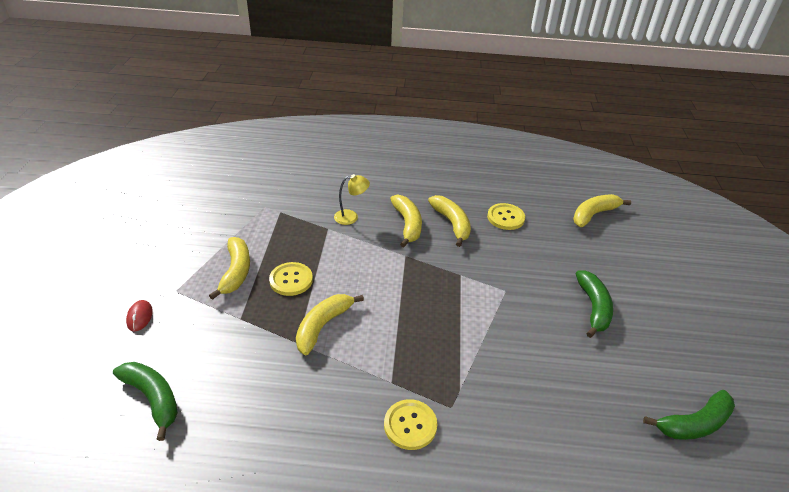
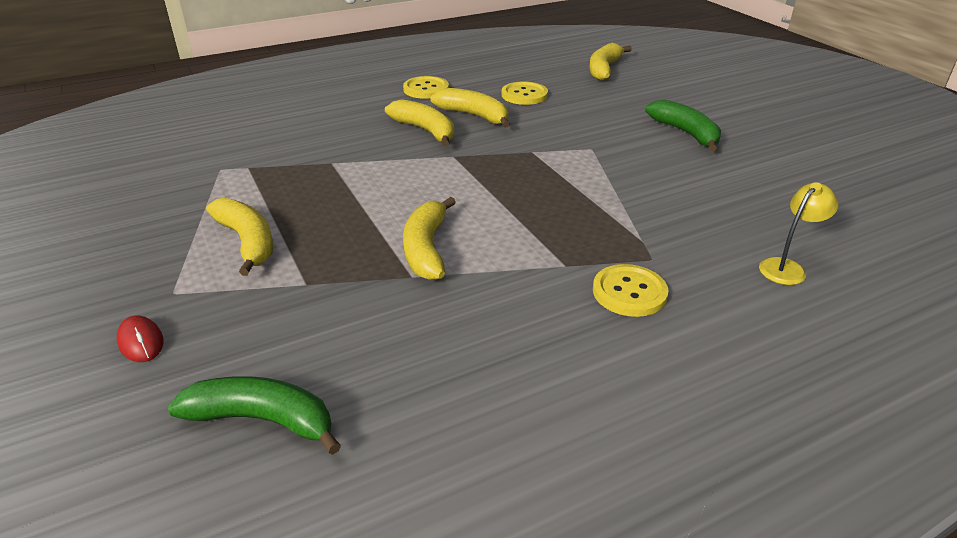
camera: 30 degrees left, 5 degrees down
(291, 280) = (335, 223): yellow button -> yellow button (426, 89)
(351, 217) = (349, 144): yellow lamp -> yellow lamp (787, 267)
(694, 424) = (863, 181): green banana -> none

